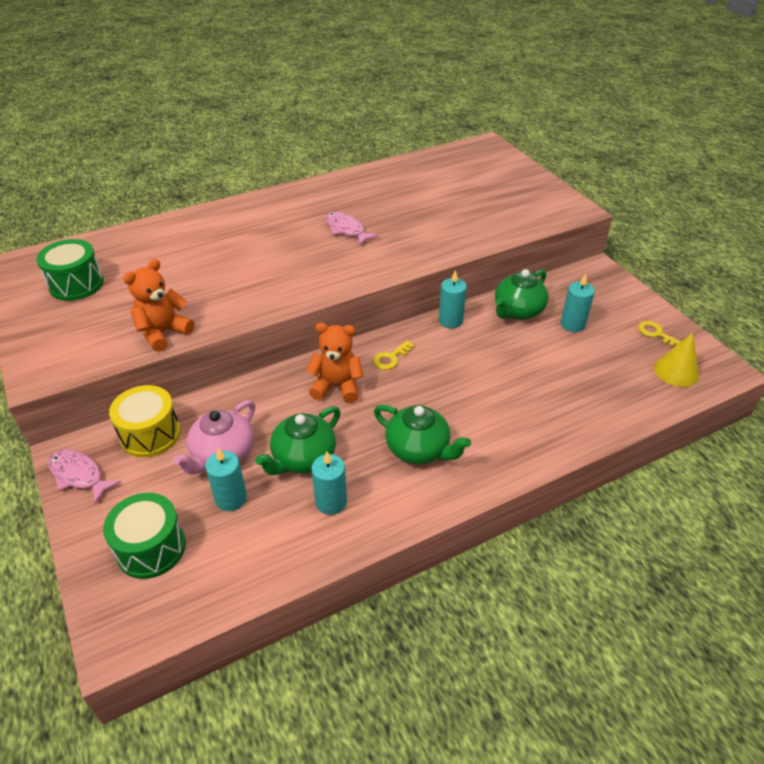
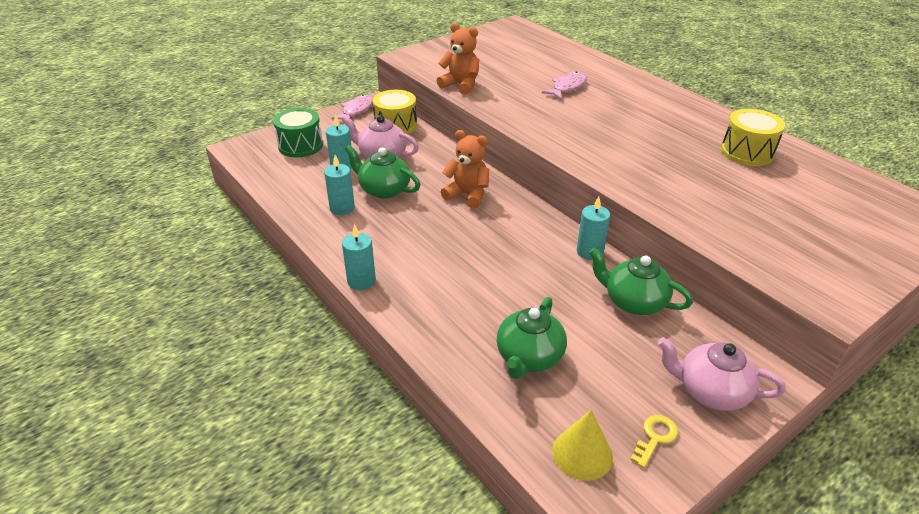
camera: 80 degrees right, 5 degrees down
(76, 284) = (502, 47): green drum -> none
(337, 386) = (467, 195): orange teddy bear -> orange teddy bear turned 60 degrees counterclockwise
(346, 229) = (650, 140): pink fish -> pink fish (567, 87)
(384, 189) = (747, 152): none -> yellow drum
(391, 358) = (515, 219): yellow key -> none
(418, 449) = (403, 246): green teapot -> green teapot (529, 357)
(572, 324) = (632, 350): turquoise candle -> turquoise candle (361, 281)
(611, 298) = (711, 391): none -> pink teapot

